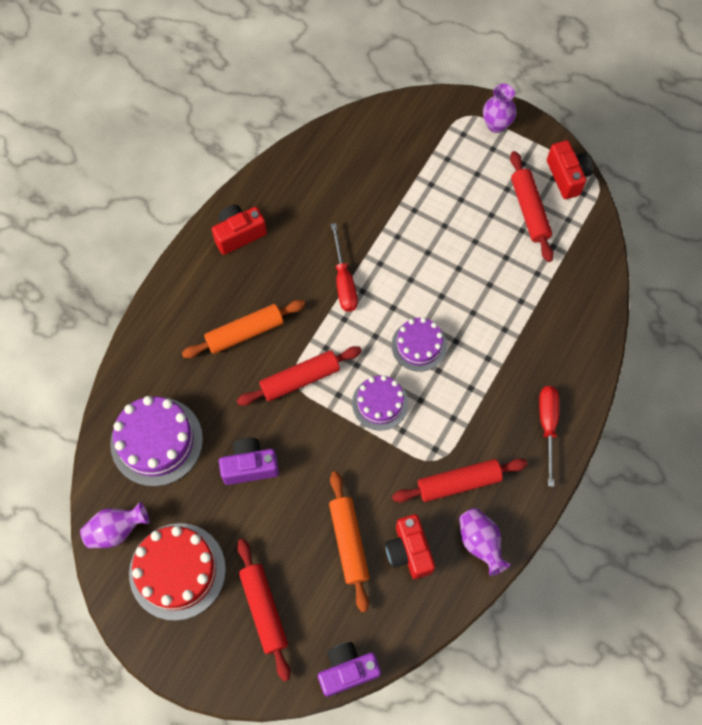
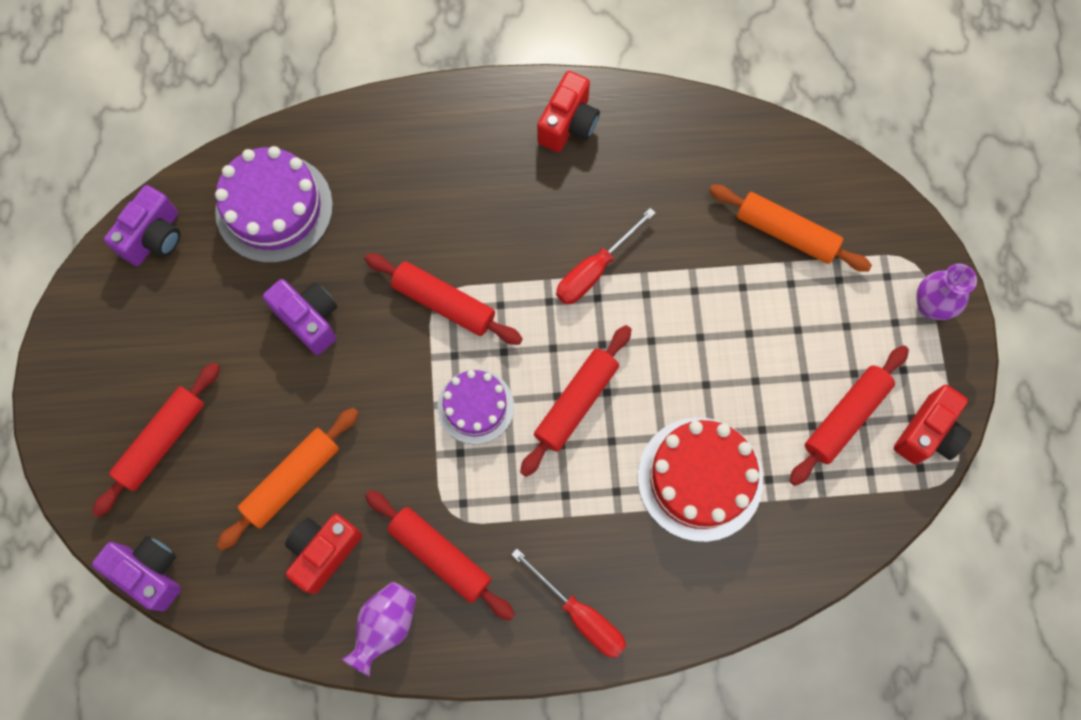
camera: 55 degrees right, 5 degrees up
(116, 530) = (154, 237): purple vase -> purple camera
(177, 571) = (149, 326): red cake -> red cake (700, 478)
(239, 234) = (568, 124): red camera -> red camera turned 90 degrees clockwise
(245, 333) = (457, 210): orange rolling pin -> orange rolling pin (786, 233)
(419, 345) = (576, 403): purple cake -> red rolling pin
(547, 426) = (580, 615): red screwdriver -> red screwdriver turned 75 degrees clockwise

